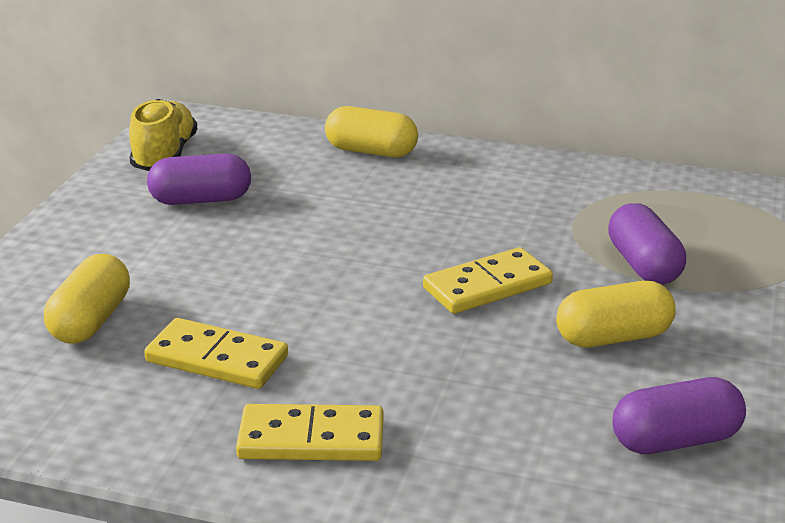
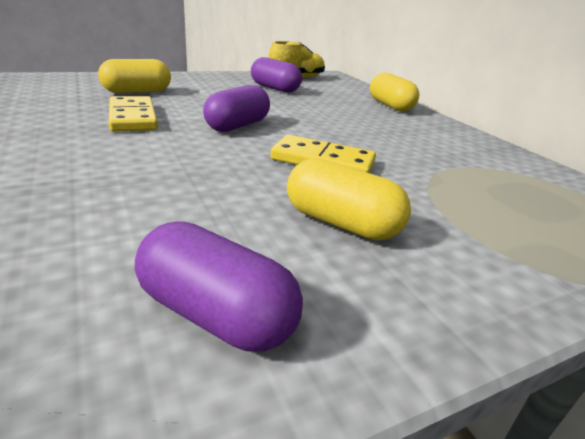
camera: 45 degrees right, 0 degrees up
(311, 439) = (65, 155): yellow domino -> none
(643, 265) = (461, 207): purple capsule -> purple capsule (237, 126)

